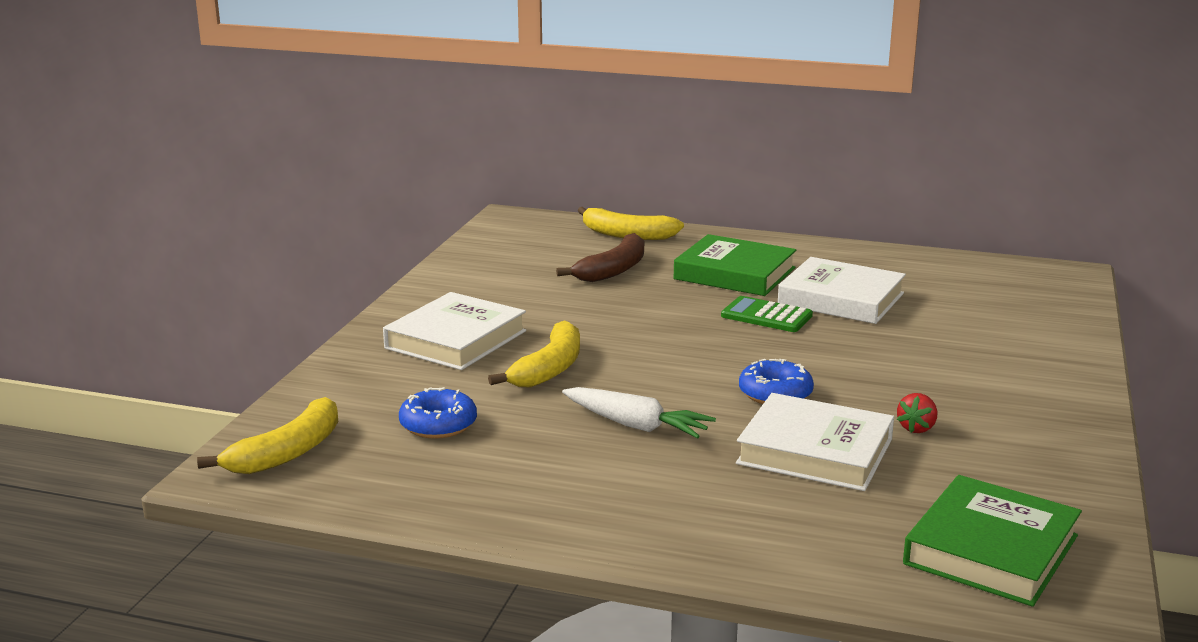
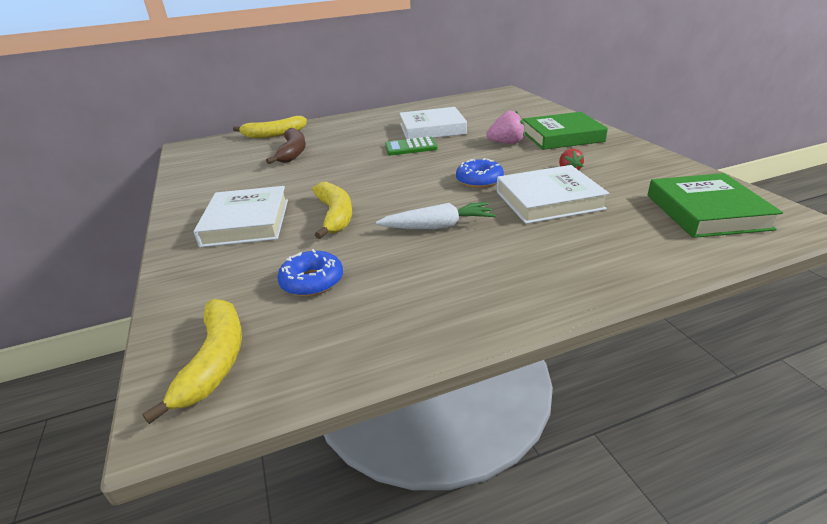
camera: 35 degrees left, 10 degrees up
(734, 273) = (362, 134): green book -> green book (562, 136)
(907, 358) = (506, 143): none -> pink strawberry

